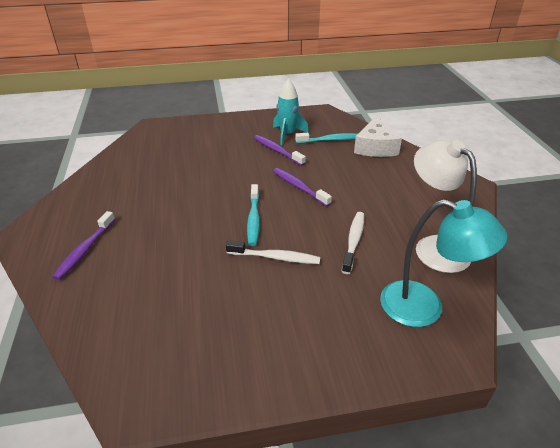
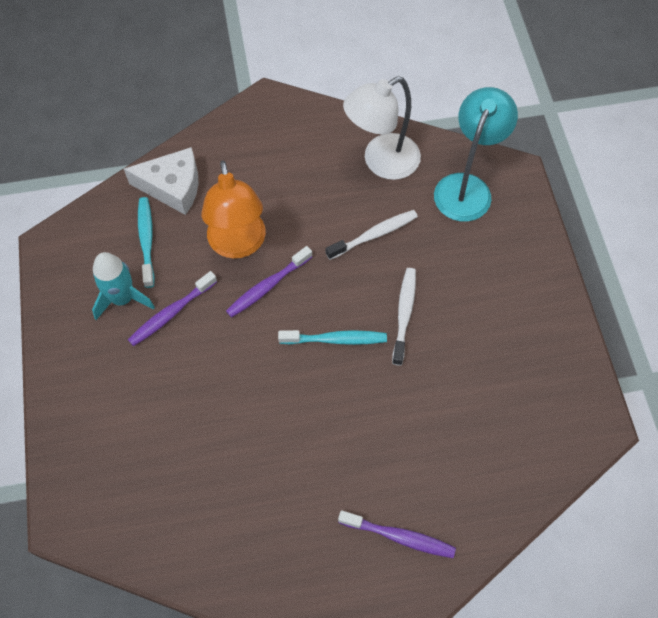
camera: 90 degrees left, 25 degrees up
(332, 174) = (238, 245): none -> orange lamp
(353, 241) = (374, 235): white toothbrush -> white toothbrush turned 135 degrees clockwise

